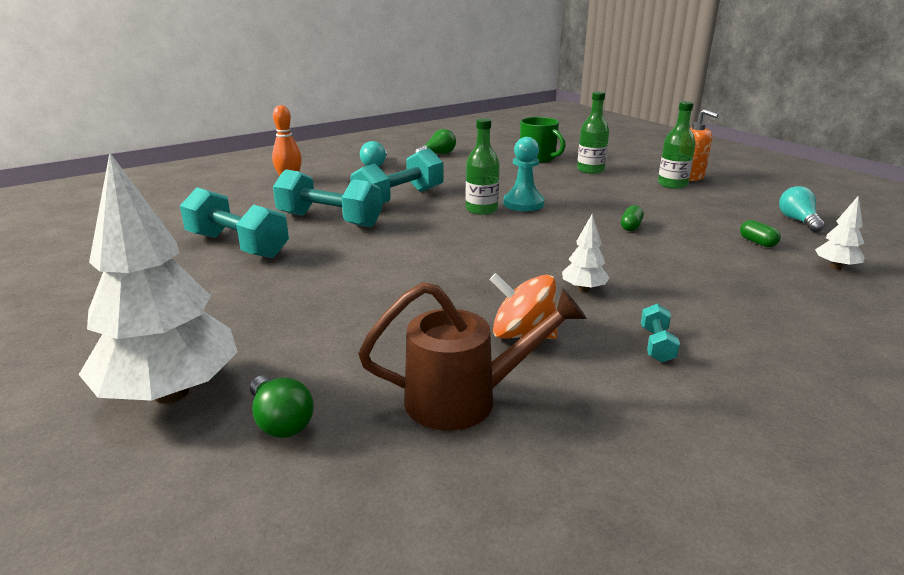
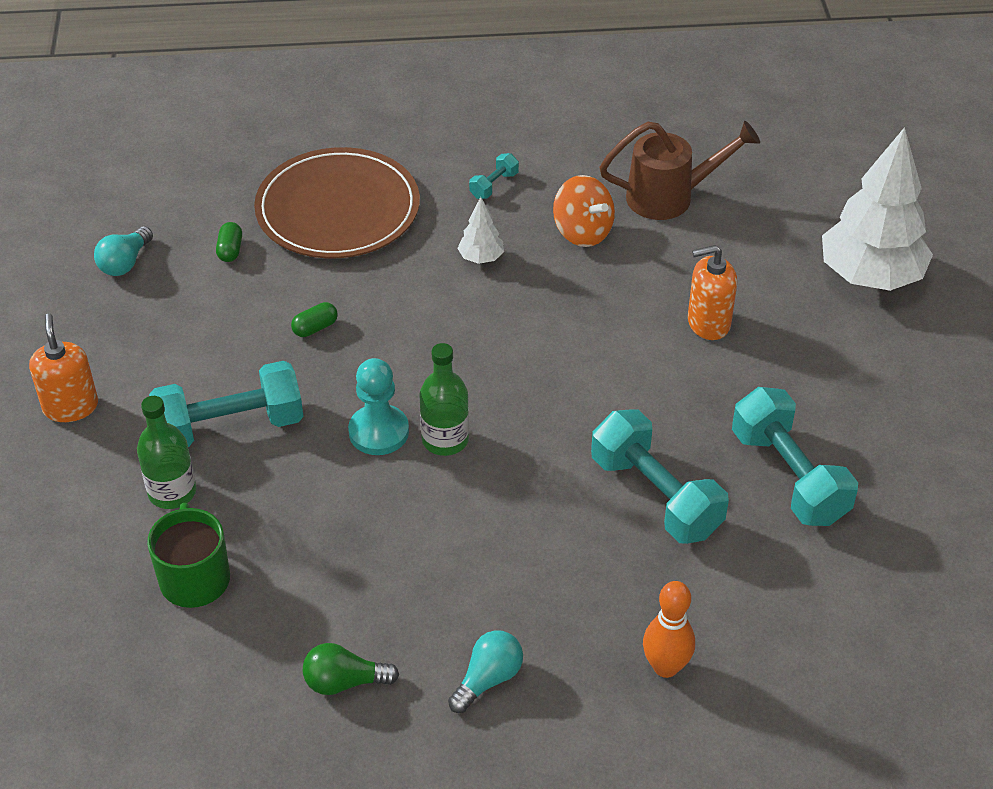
camera: 150 degrees left, 20 degrees up
(281, 421) = (797, 226): green light bulb -> none
(344, 304) = (708, 323): none -> orange soap dispenser
(399, 199) = (530, 519): turquoise dumbbell -> turquoise dumbbell (230, 426)
(464, 399) = (669, 197): brown watering can -> brown watering can turned 150 degrees clockwise
(672, 184) = (127, 396): green bottle -> none
(743, 284) = (338, 209): none -> brown plate
(835, 267) = (224, 194): white tree -> none

